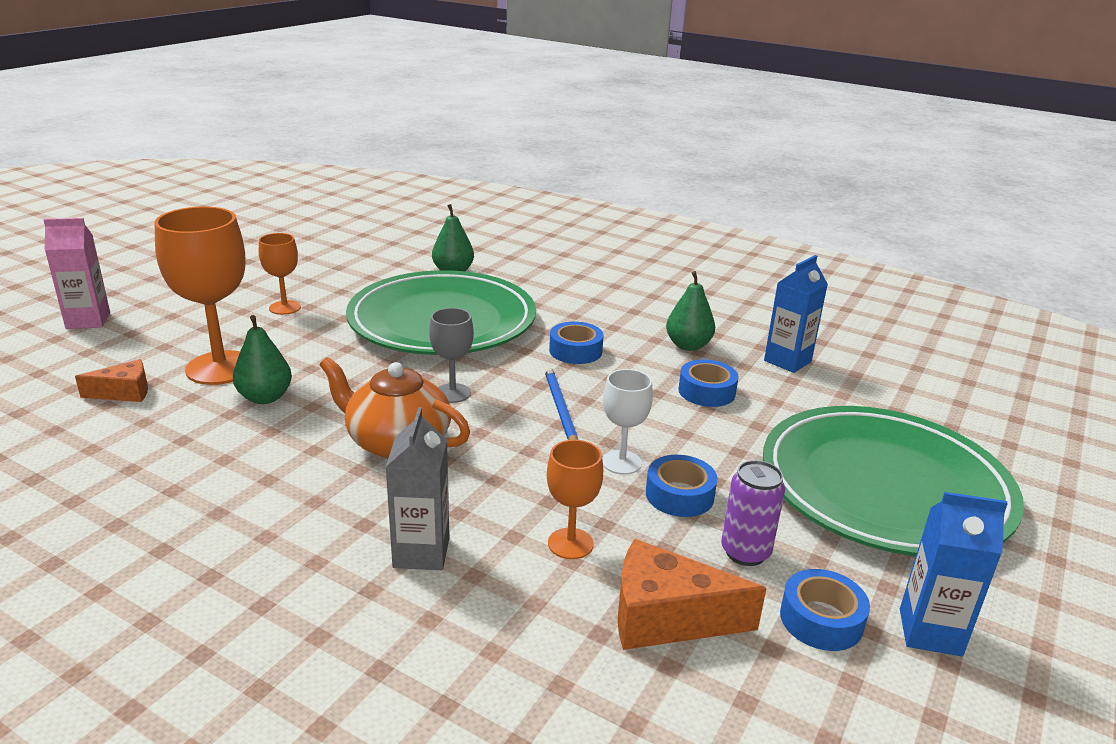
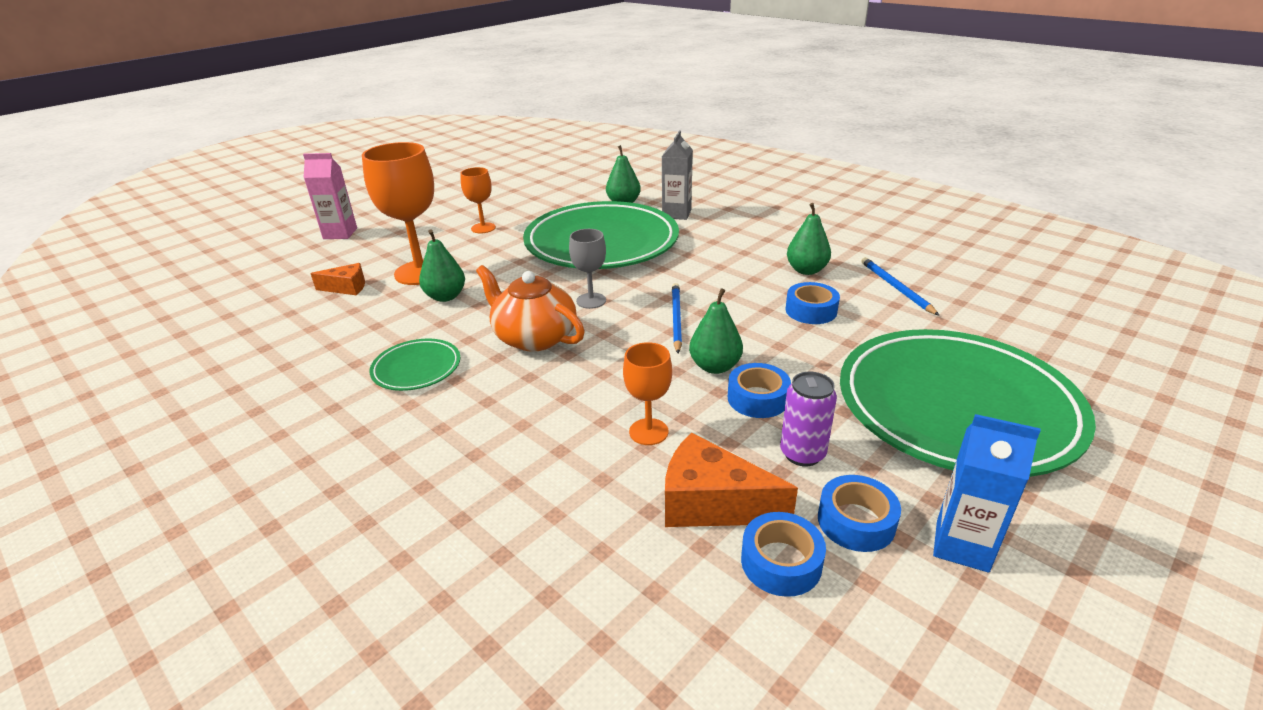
camera: 15 degrees right, 5 degrees up
(258, 491) = (416, 368): none -> green plate
(421, 552) = (524, 428): grey carton -> grey carton (676, 214)
(575, 351) = (705, 271): blue tape -> blue tape (781, 562)
(621, 462) = (715, 366): white goblet -> green pear
(787, 361) = (896, 287): blue carton -> blue pencil

